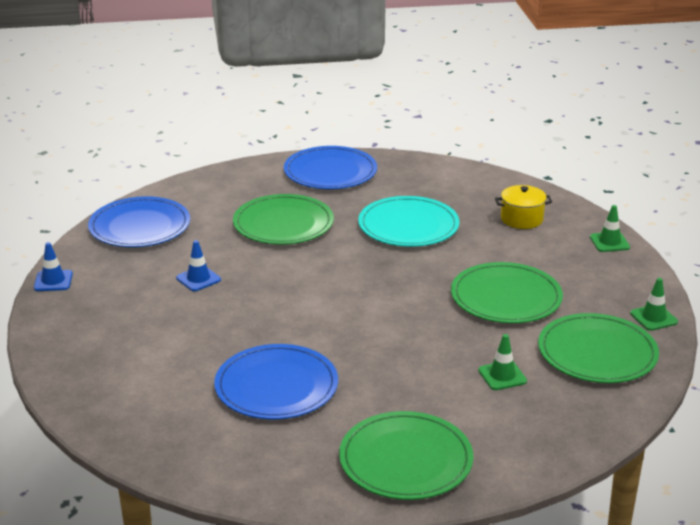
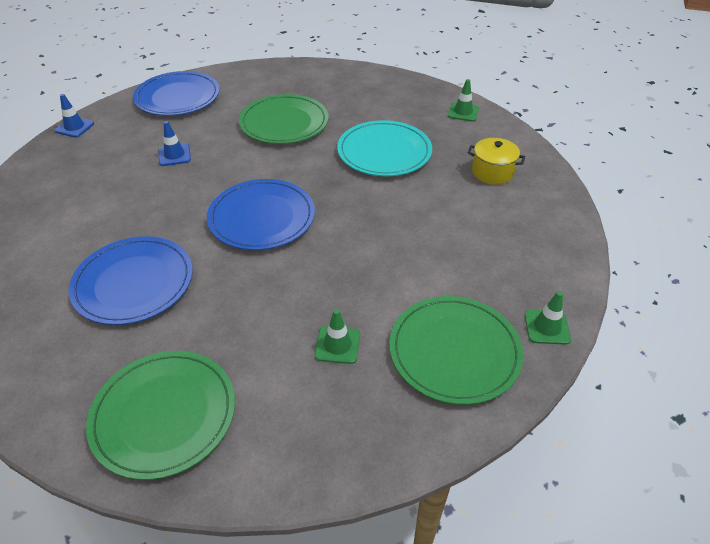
camera: 25 degrees right, 15 degrees up
(330, 172) = (362, 85): blue plate -> blue plate (262, 217)
(506, 297) = (412, 253): green plate -> none
(609, 242) = (561, 221): green traffic cone -> green traffic cone (463, 112)

